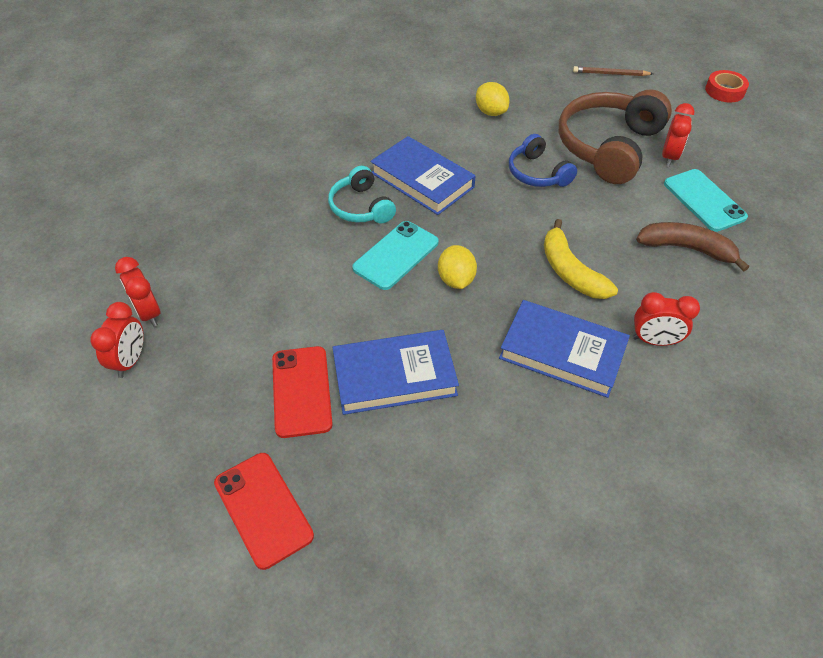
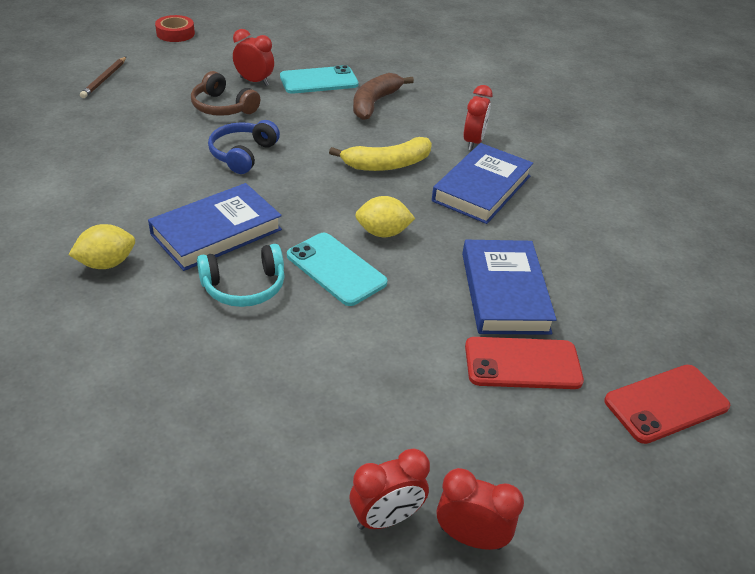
camera: 85 degrees left, 10 degrees down
(491, 112) = (119, 163): yellow lemon -> yellow lemon (107, 263)
(537, 173) = (242, 154): blue headphones -> blue headphones turned 135 degrees clockwise
(608, 147) = (222, 107): brown headphones -> brown headphones, size x0.55

